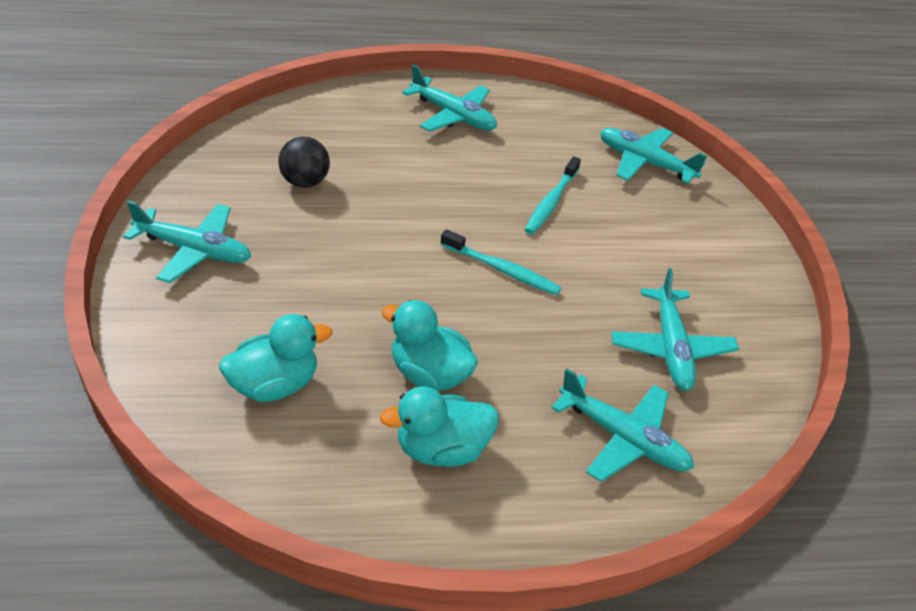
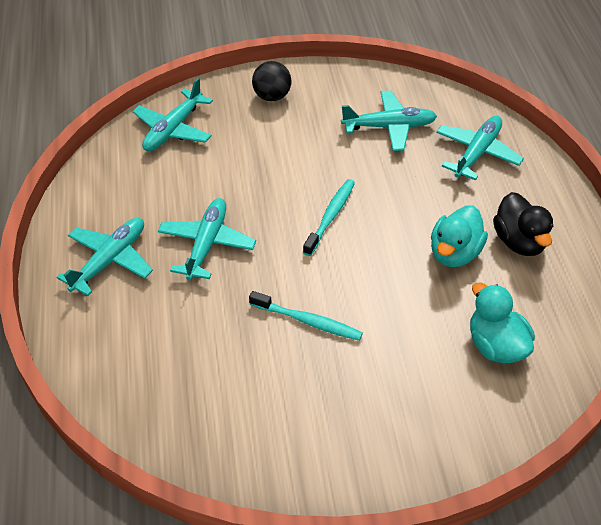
camera: 90 degrees left, 5 degrees up
(194, 250) = (356, 439): turquoise plane -> turquoise plane (206, 244)
(305, 182) = (236, 367): black ball -> black ball (272, 96)
(442, 449) = (519, 242): turquoise duck -> black duck
(551, 202) = (238, 188): turquoise toothbrush -> turquoise toothbrush (308, 321)

